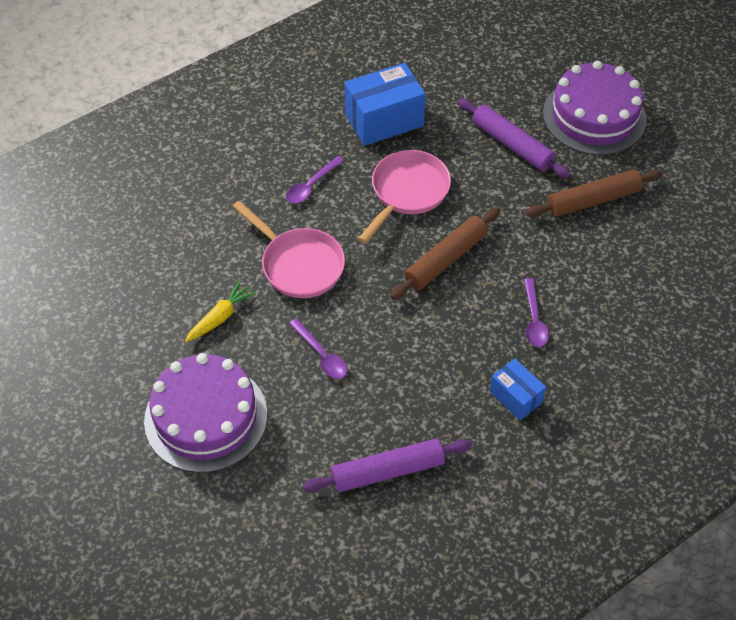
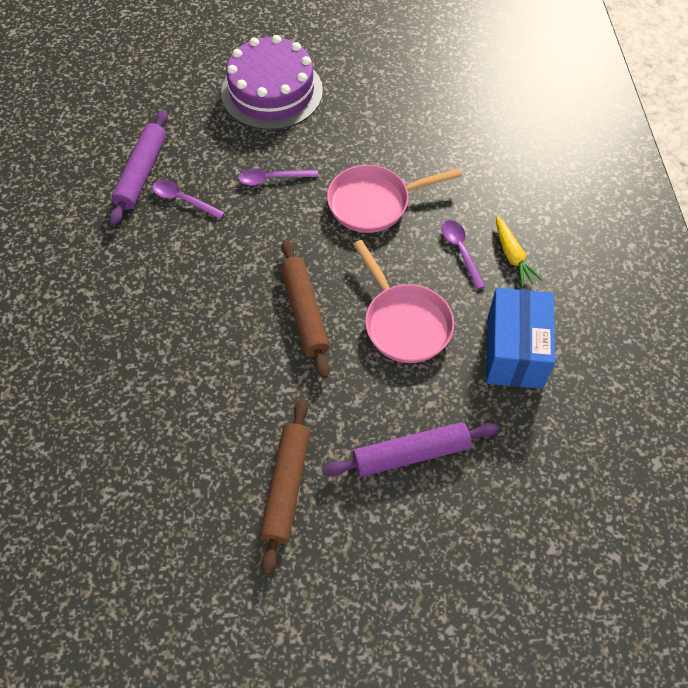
camera: 120 degrees right, 5 degrees up
(220, 317) = (356, 132): yellow carrot -> yellow carrot (512, 256)
(515, 397) = (131, 287): blue box -> none
(534, 320) = (190, 345): purple spoon -> purple spoon (183, 200)
(594, 116) = (402, 572): purple cake -> none

